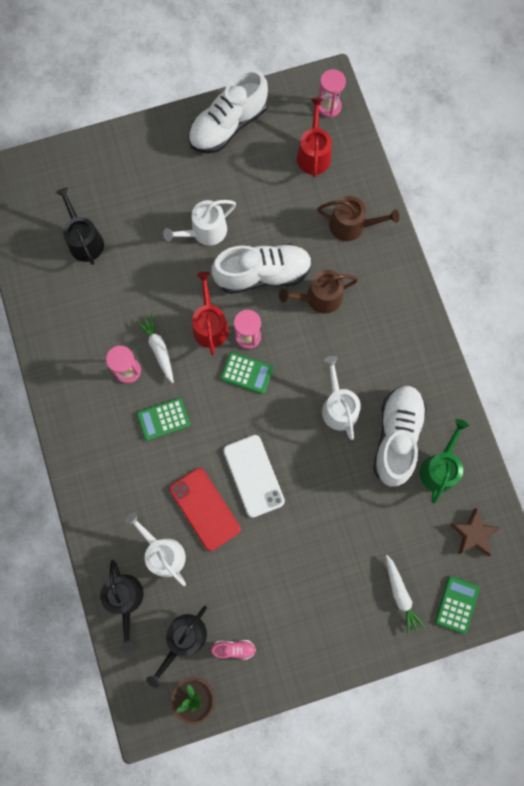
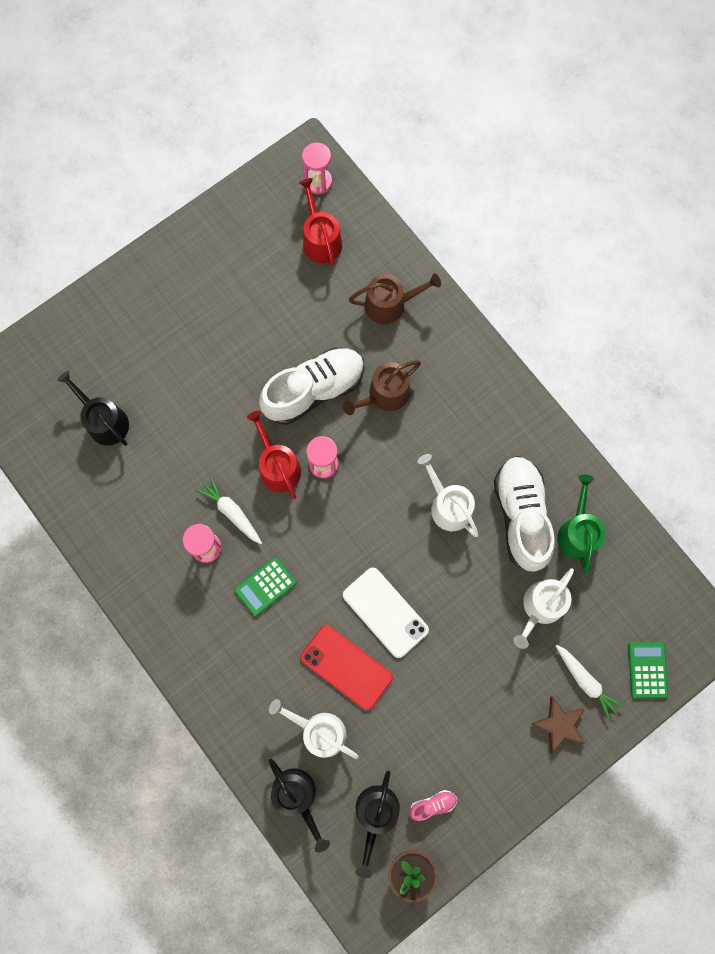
camera: 20 degrees left, 0 degrees up
(205, 231) = (234, 365): white watering can -> white watering can (540, 607)
(228, 125) = (216, 239): white shoe -> none
(247, 373) = (337, 504): green calculator -> none
(473, 534) = (637, 589): brown star -> brown star (559, 725)

